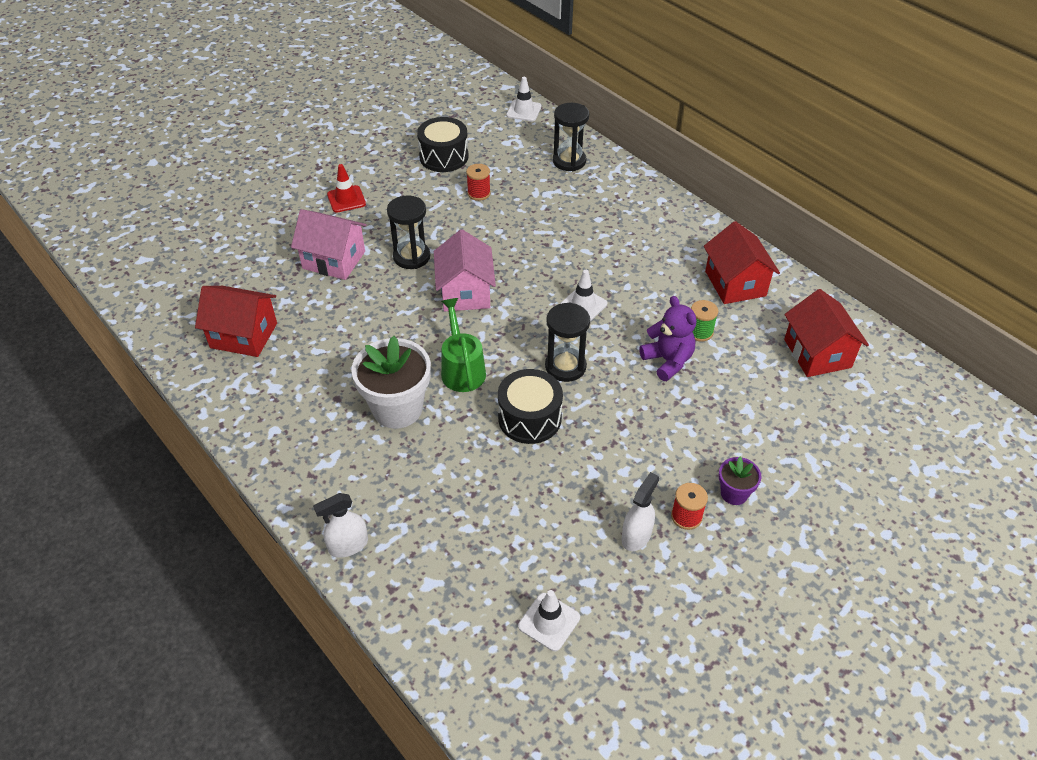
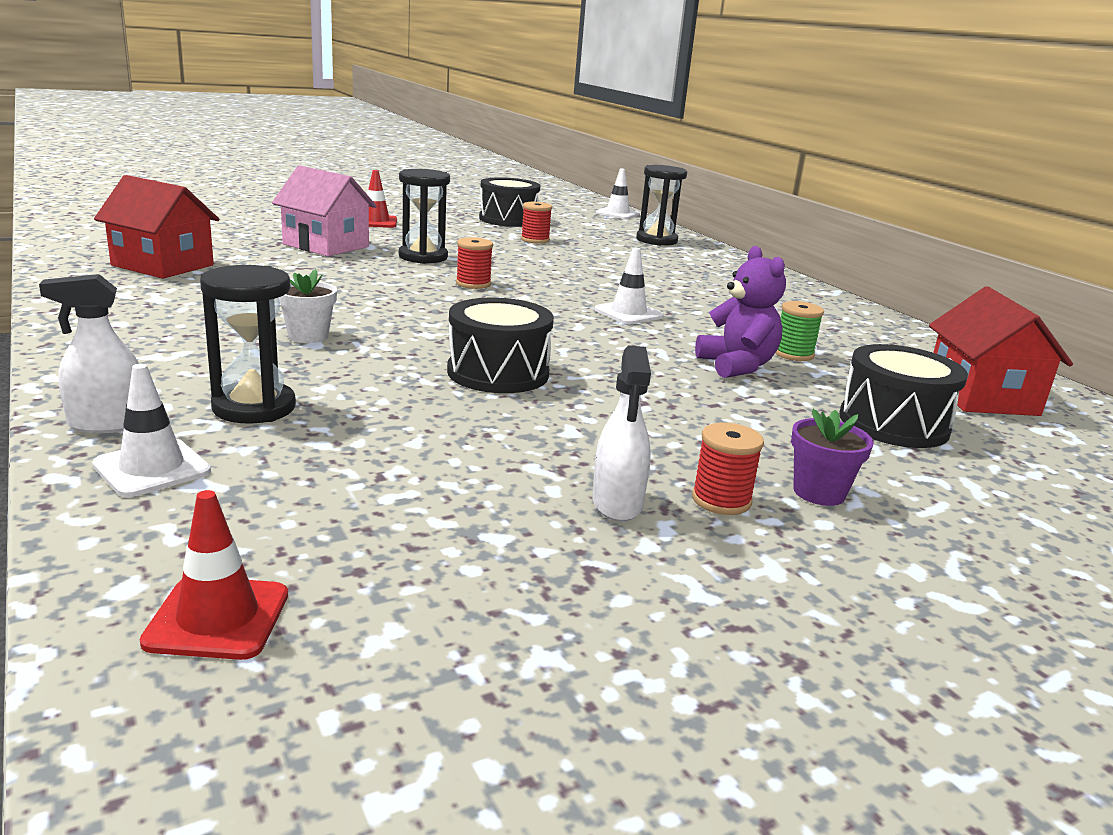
camera: 10 degrees right, 25 degrees down
(397, 408) = (308, 336): white flower pot -> white flower pot, size x0.50
(462, 368) = (426, 325): green watering can -> none
(465, 292) = (473, 284): pink house -> red spool
(495, 675) = (218, 618): none -> red traffic cone
(549, 622) = (386, 569): white traffic cone -> white traffic cone (152, 468)
(565, 366) = (578, 346): black hourglass -> black hourglass (254, 407)
(636, 536) = (617, 503): white spray bottle -> white spray bottle turned 135 degrees clockwise
(735, 283) = (855, 332): red house -> none
(767, 405) = (893, 424): none -> black drum

